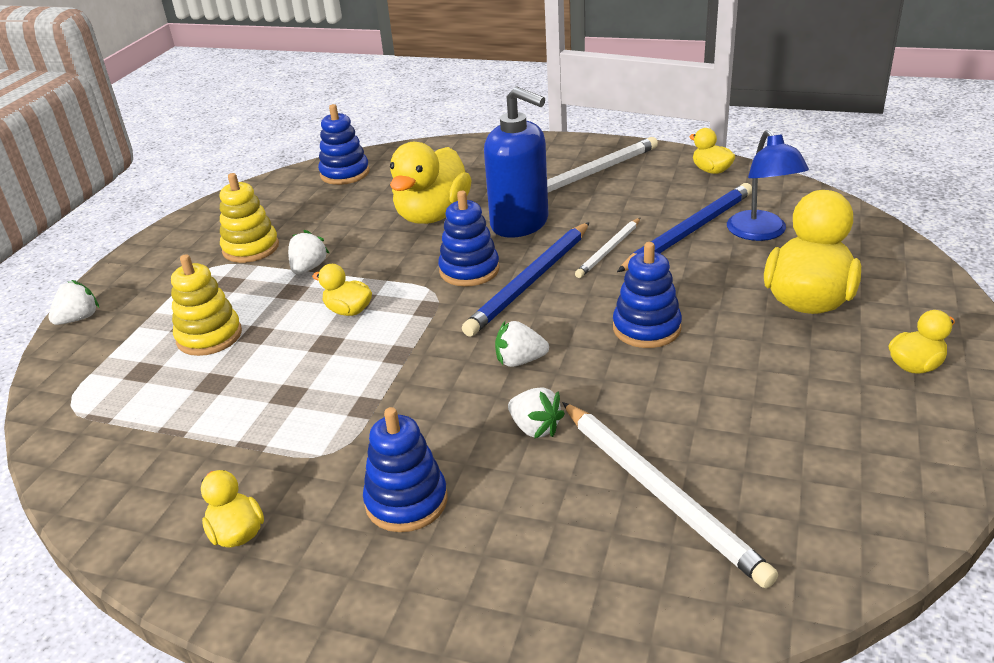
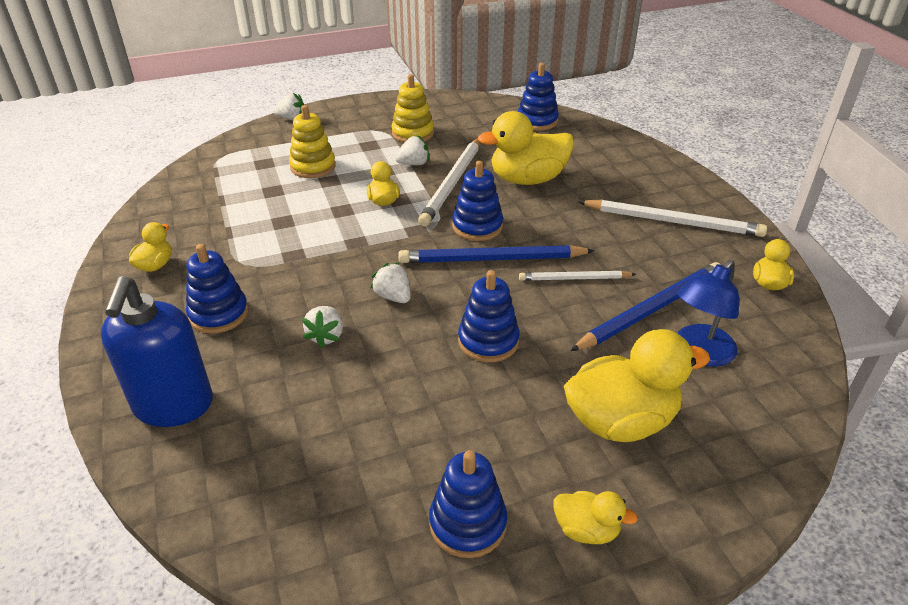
camera: 50 degrees right, 5 degrees up
(520, 224) = (561, 221): blue soap dispenser -> blue soap dispenser (173, 405)
(660, 493) = (300, 426): white pencil -> white pencil (452, 183)
(689, 231) = (651, 309): blue pencil -> blue pencil turned 45 degrees counterclockwise
(869, 427) = (468, 523): none -> blue stacking toy

